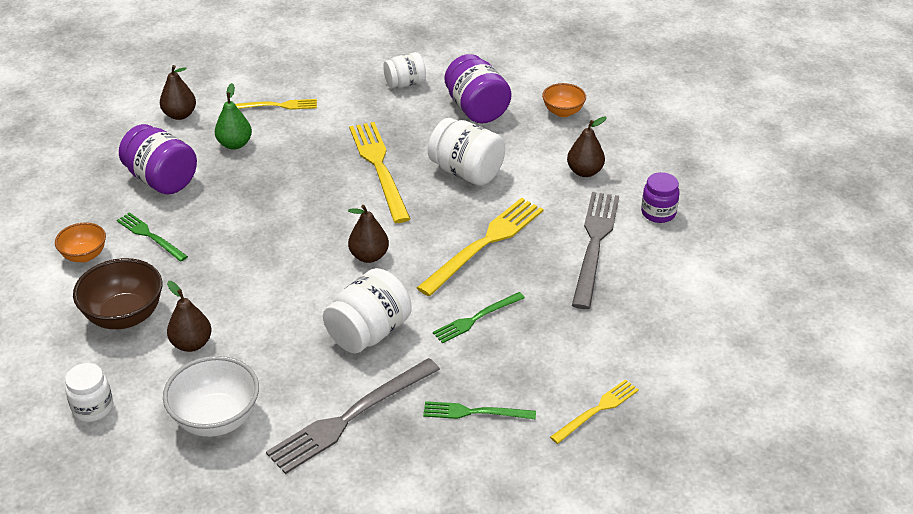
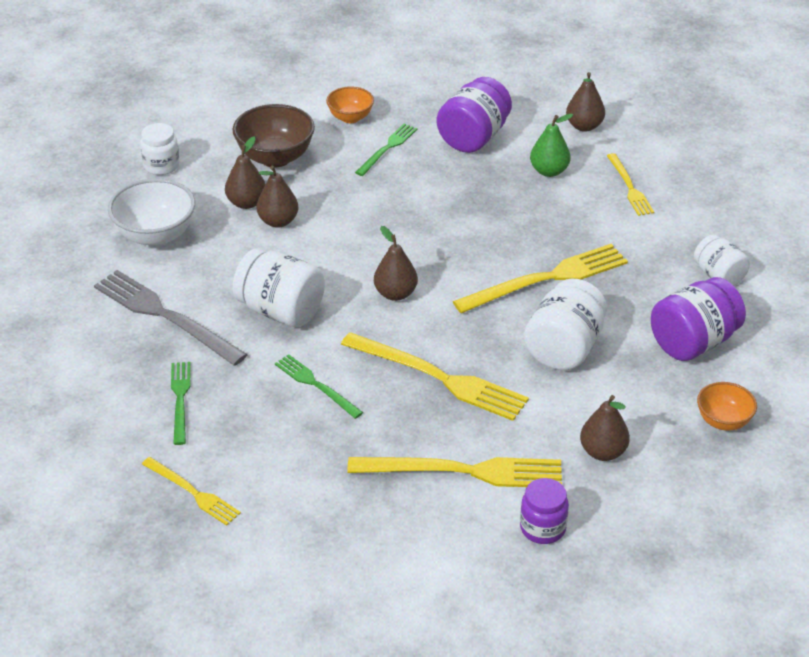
camera: 80 degrees right, 0 degrees up
(232, 323) = (278, 221): none -> brown pear
(594, 244) = (464, 471): grey fork -> yellow fork

